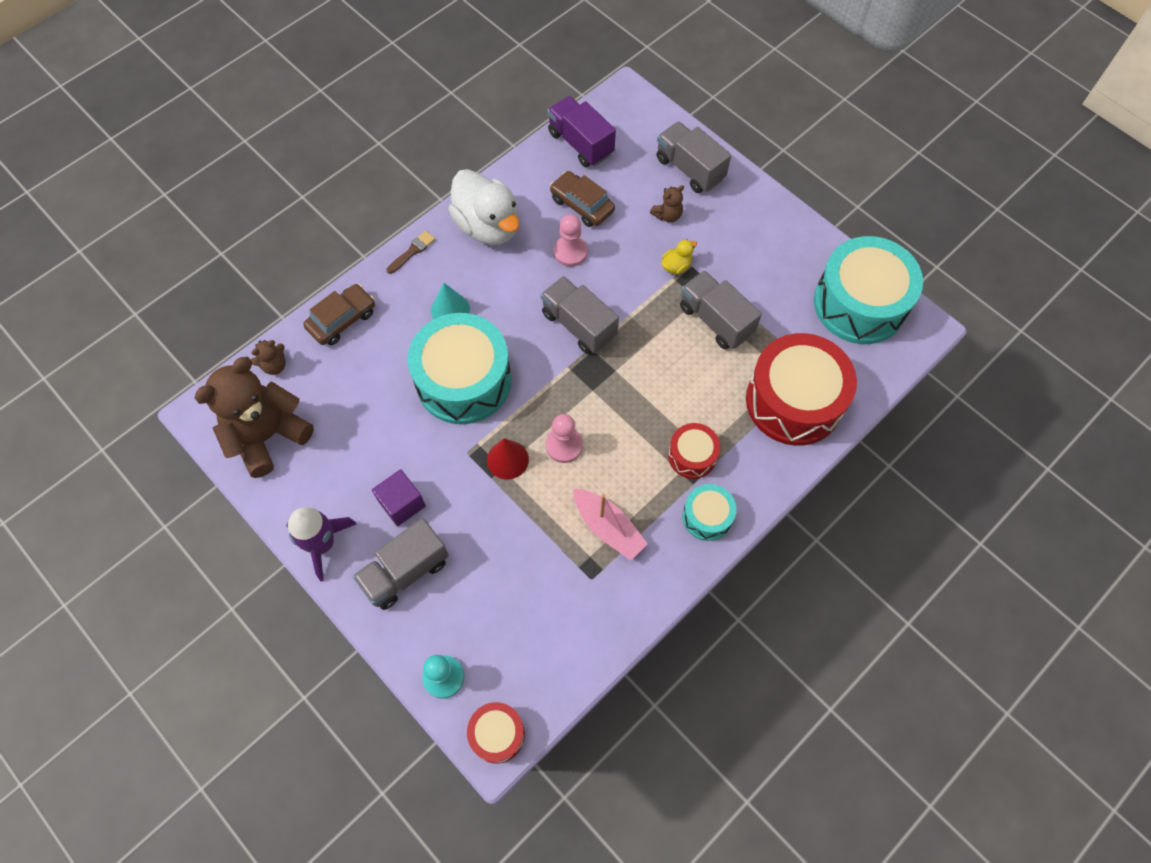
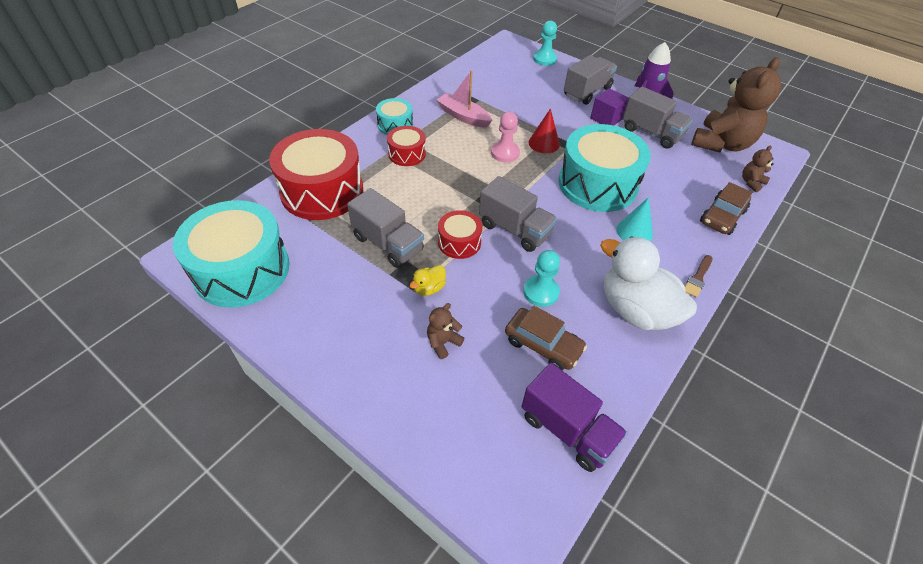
camera: 170 degrees right, 15 degrees down
(497, 734) = (508, 45): red drum -> red drum (459, 242)
(570, 252) = (541, 292): pink pawn -> turquoise pawn
(689, 169) = (420, 407): grey truck -> grey truck (651, 133)

